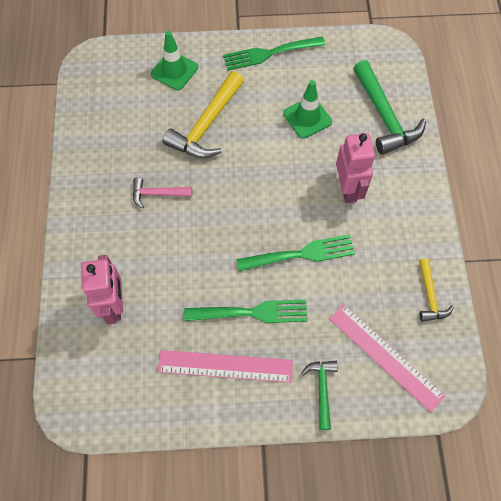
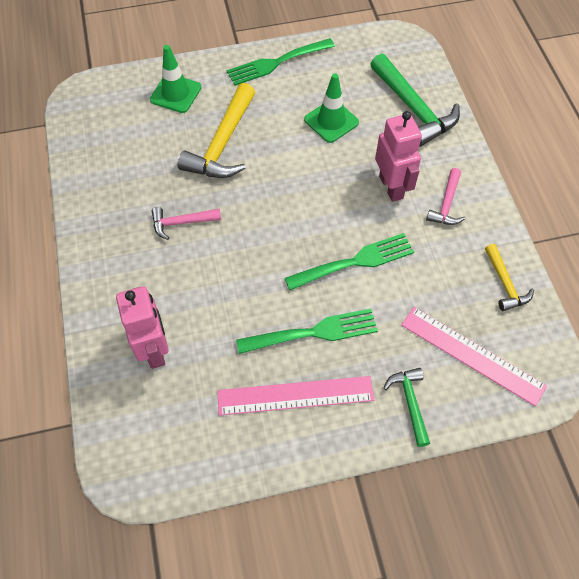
camera: 10 degrees left, 5 degrees down
(394, 213) = (446, 204): none -> pink hammer

